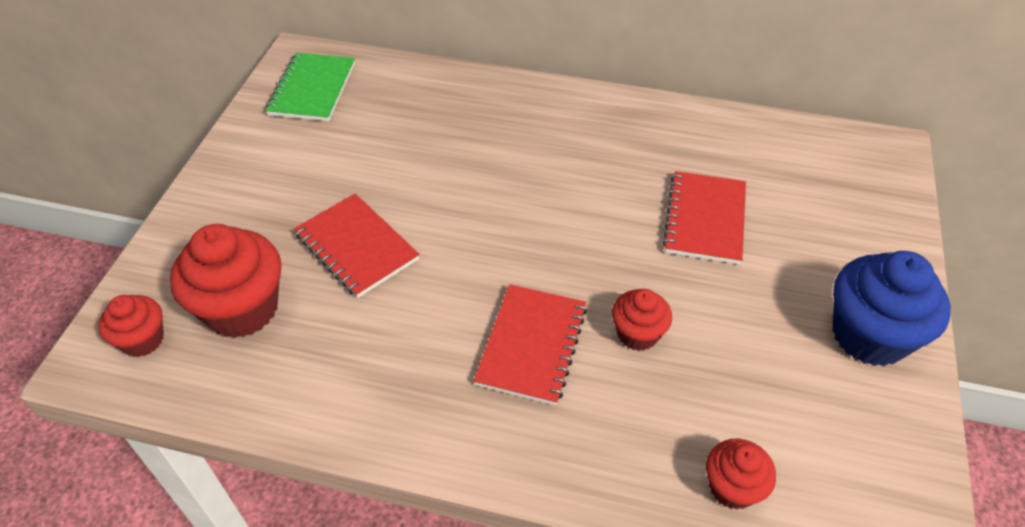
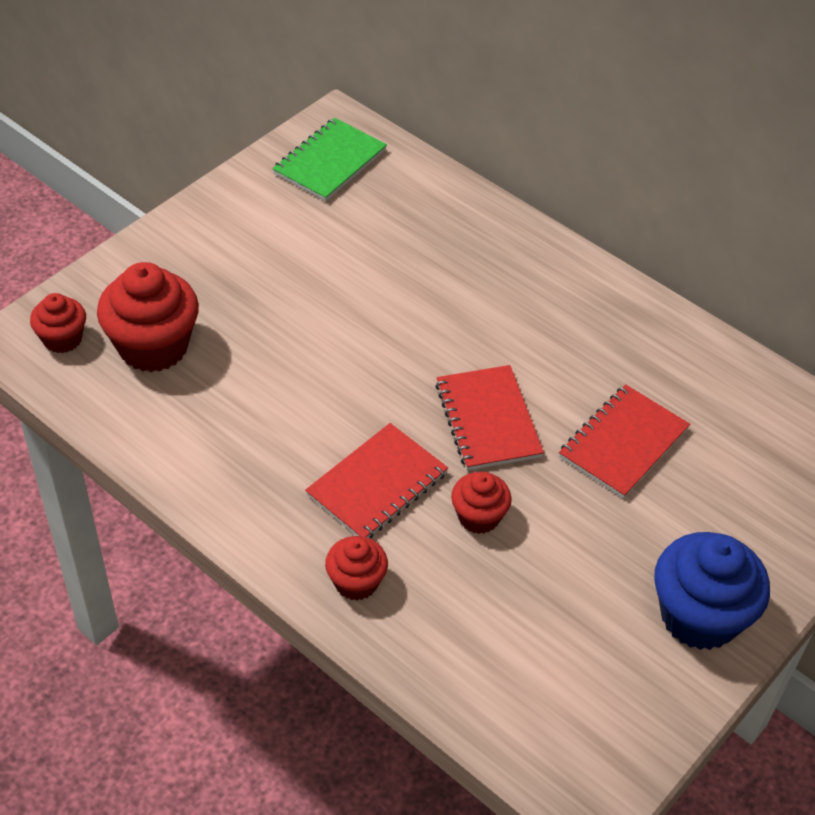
camera: 25 degrees right, 0 degrees up
(357, 247) = (280, 333): red notebook -> red notebook (488, 420)
(732, 487) = (468, 675): red cupcake -> red cupcake (356, 582)

